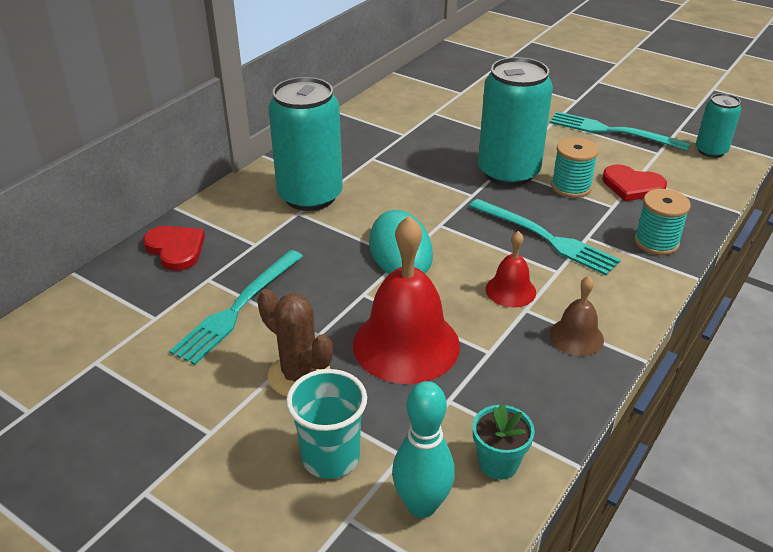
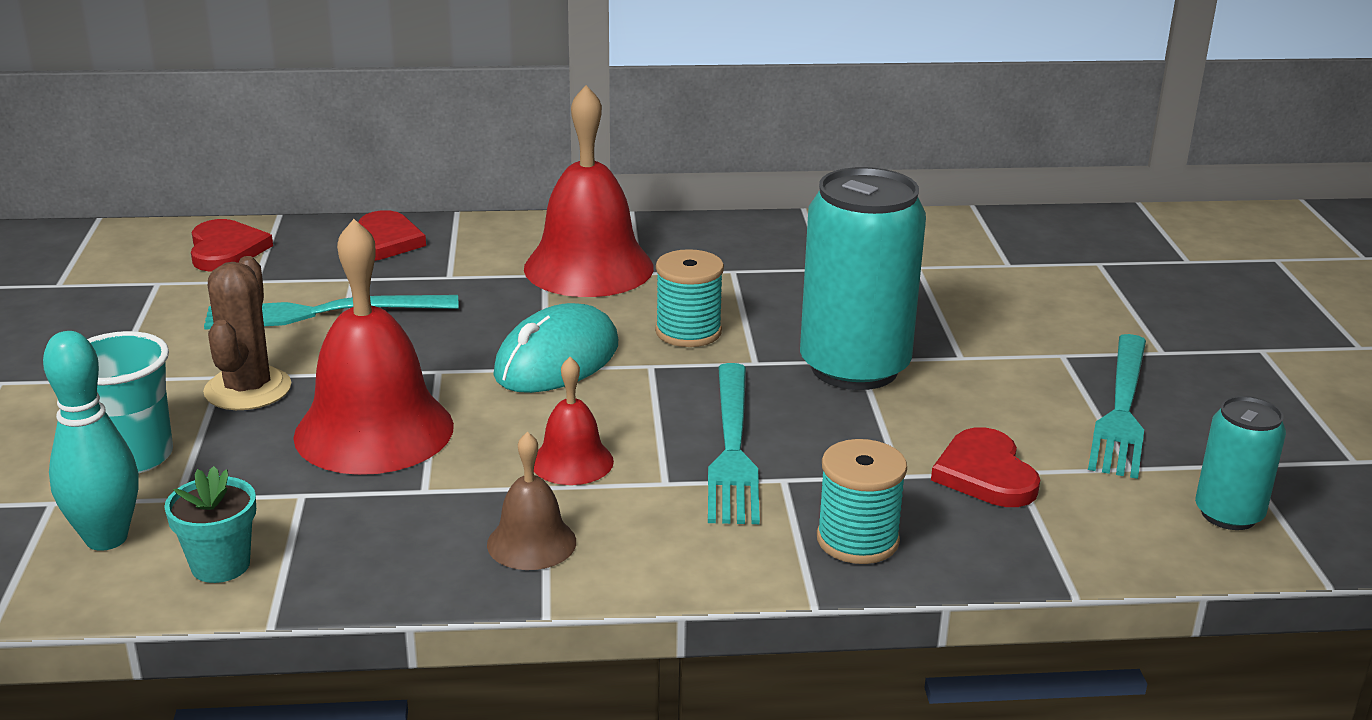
camera: 50 degrees right, 10 degrees down
(92, 314) = (226, 250): none -> red heart
(310, 196) = (588, 267): turquoise can -> red bell
(571, 187) = (896, 425): turquoise spool -> turquoise spool (688, 332)
(612, 131) = (1121, 409): turquoise fork -> turquoise fork turned 150 degrees counterclockwise

